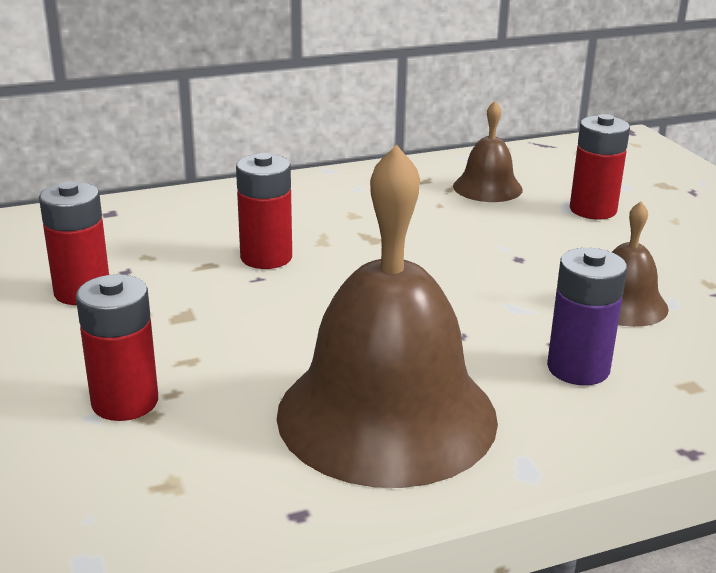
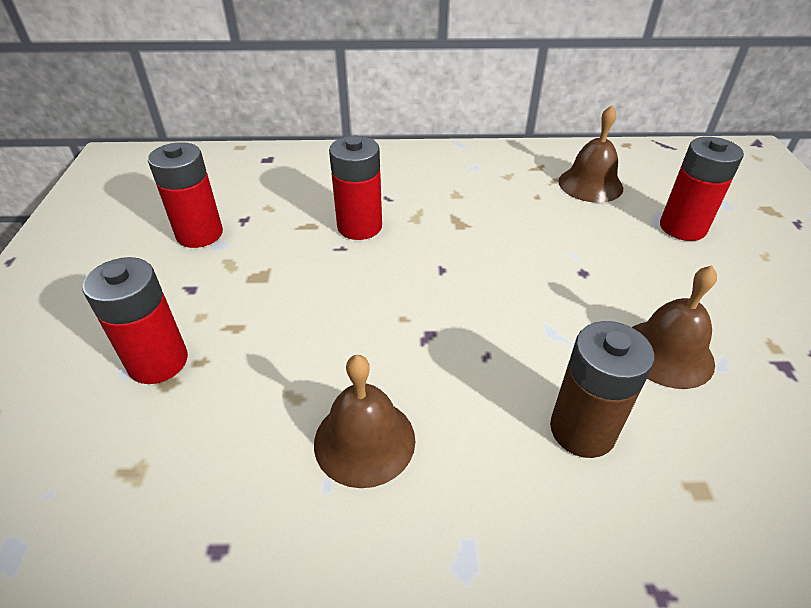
camera: 20 degrees right, 15 degrees up
(386, 415) = (364, 440): brown bell -> brown bell, size x0.47
(578, 368) = (582, 430): purple battery -> brown battery

